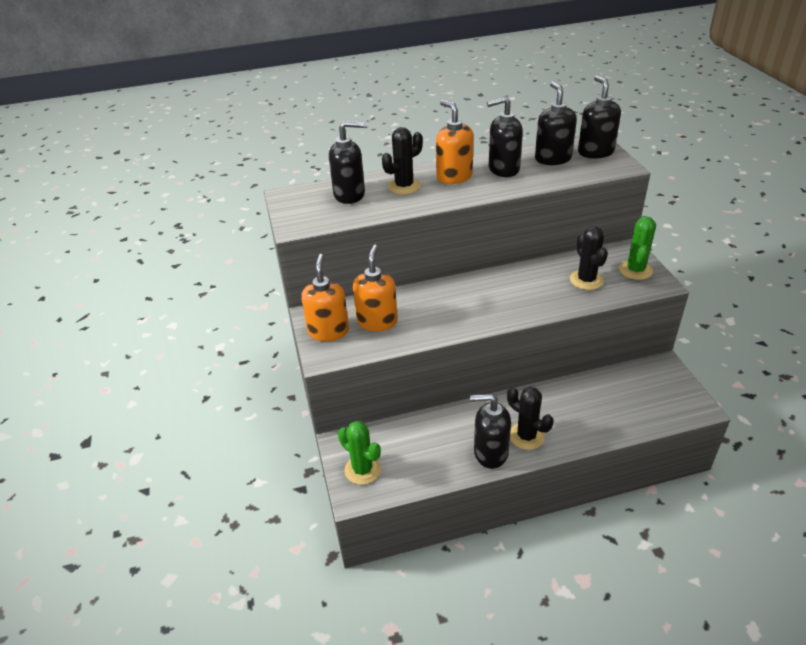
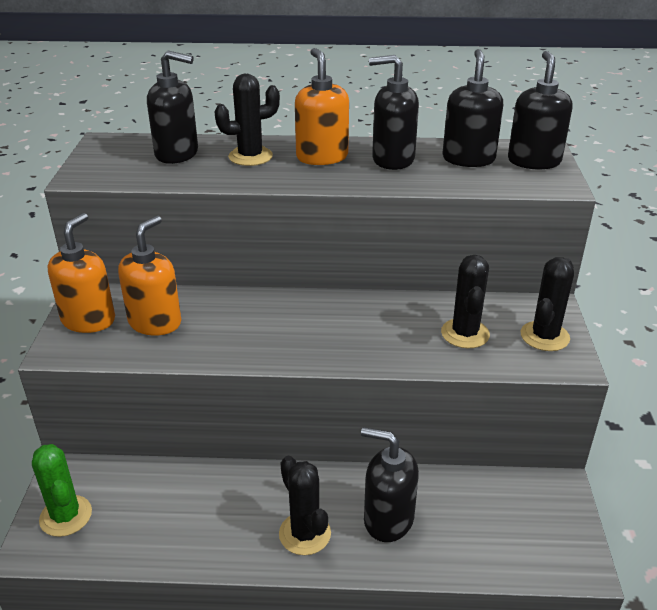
camera: 15 degrees right, 5 degrees down
(490, 452) = (242, 542): black soap dispenser -> black soap dispenser (388, 519)
(635, 270) = (544, 336): green cactus -> black cactus

